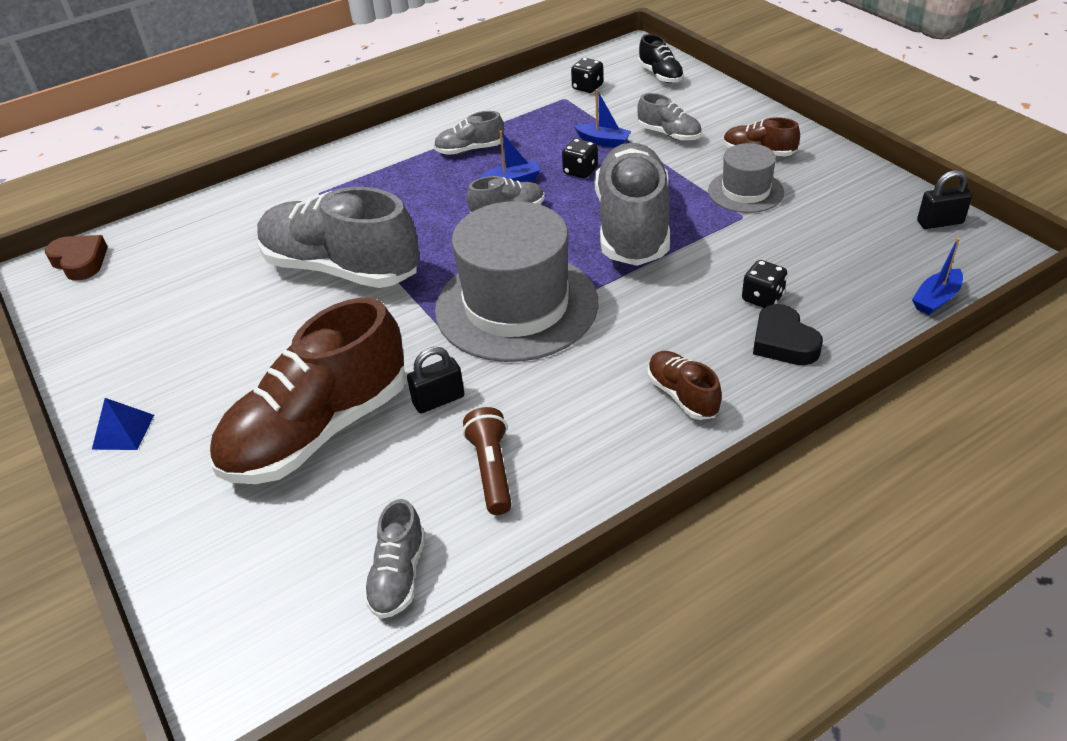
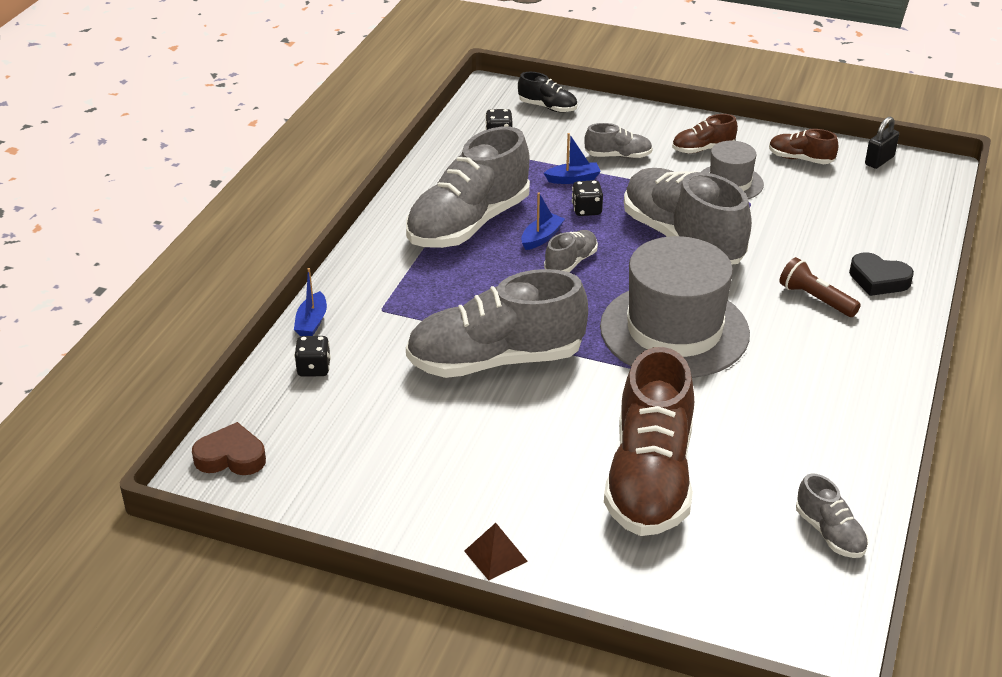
camera: 40 degrees left, 5 degrees down
(123, 432) = (495, 556): blue pyramid -> brown pyramid
(438, 400) = (707, 418): black padlock -> none
(470, 150) = (468, 224): grey shoe -> grey shoe, size x2.21
(492, 470) = (803, 443): brown flashlight -> brown flashlight (815, 299)
(682, 395) = (859, 341): brown shoe -> brown shoe (800, 159)
(762, 298) = (832, 256): black dice -> black dice (314, 368)
(936, 299) = (933, 214): blue boat -> blue boat (312, 322)

